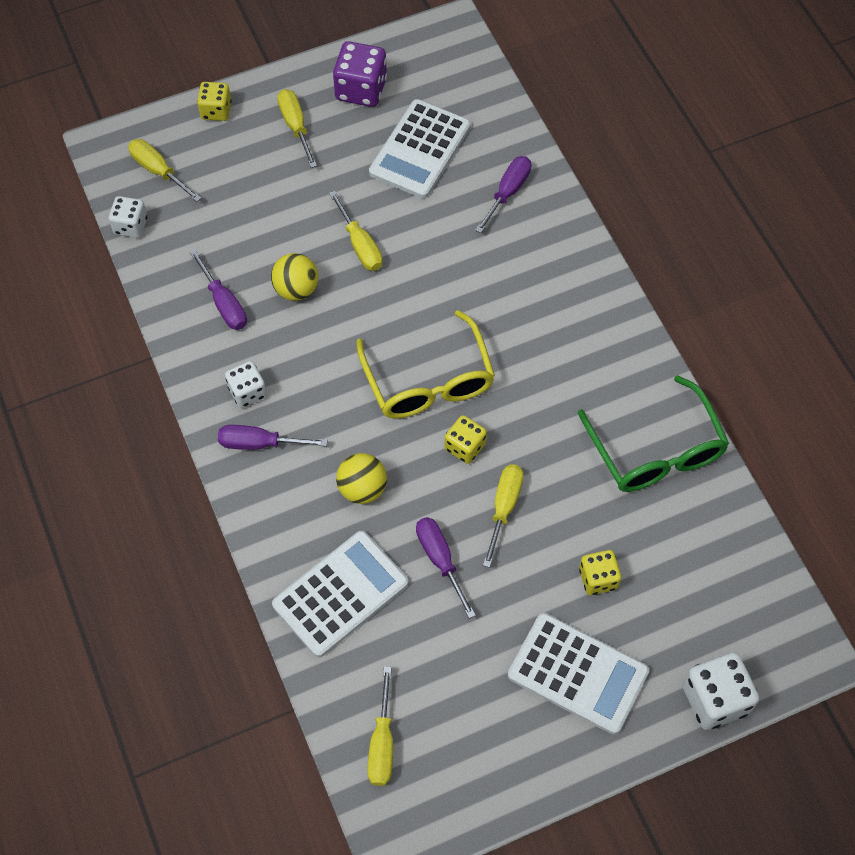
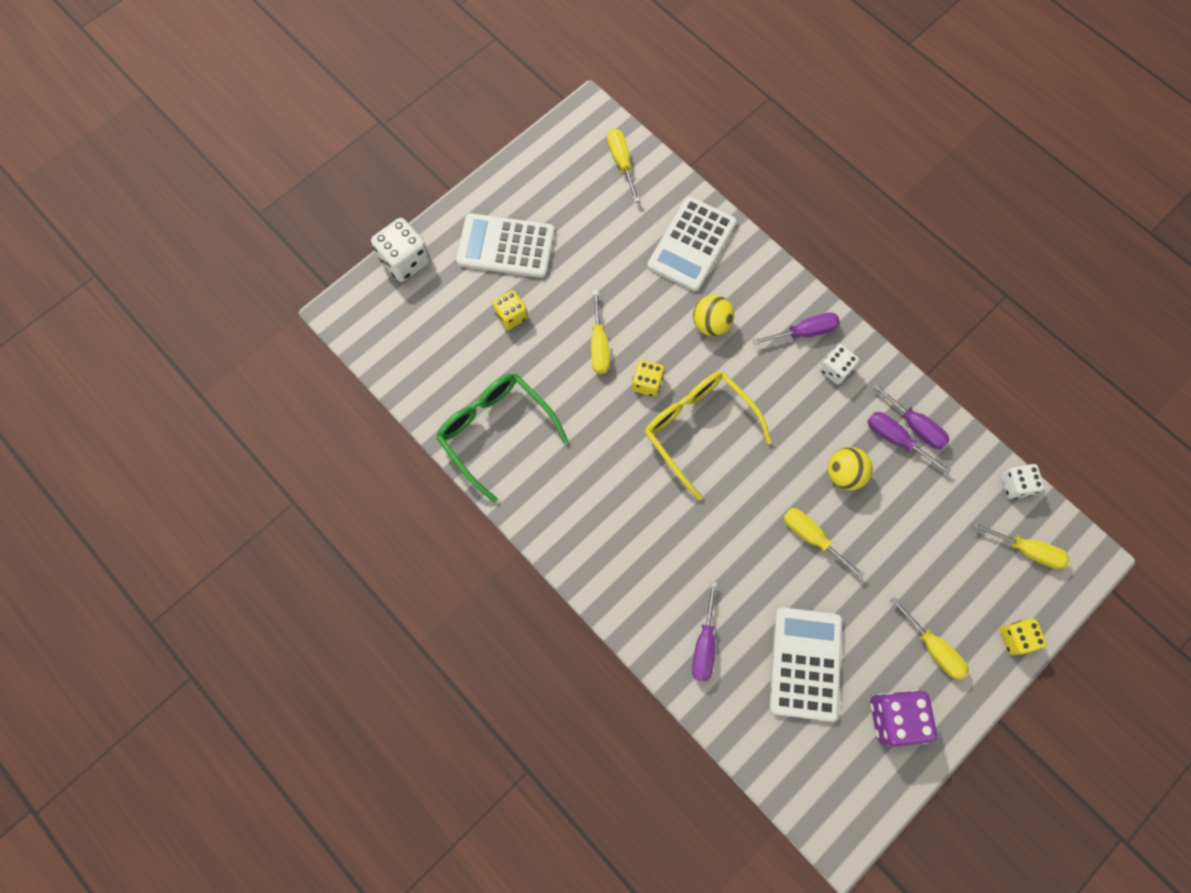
camera: 160 degrees right, 10 degrees up
(440, 560) = (631, 291): purple screwdriver -> purple screwdriver (914, 425)

